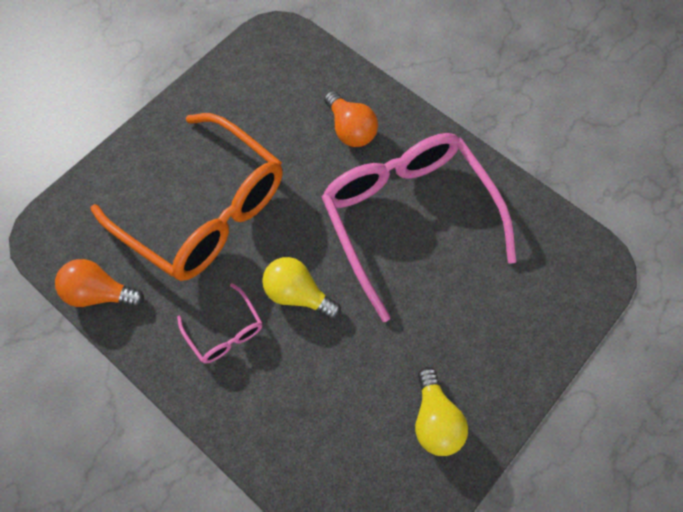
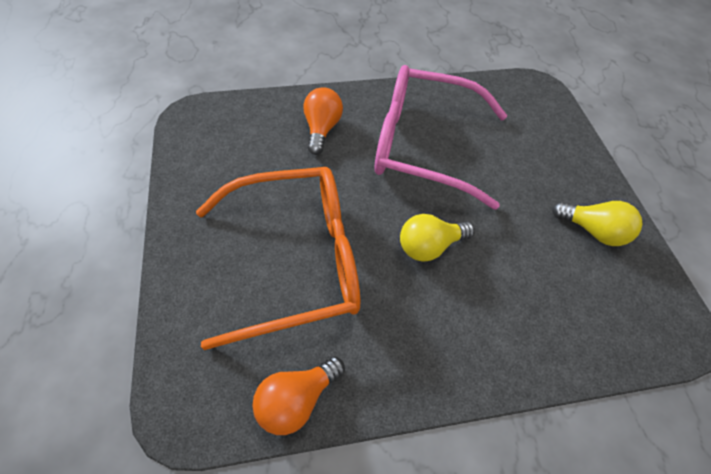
camera: 55 degrees left, 10 degrees down
(225, 331) = (422, 318): pink glasses -> none
(350, 129) = (321, 129): orange light bulb -> orange light bulb turned 90 degrees counterclockwise

